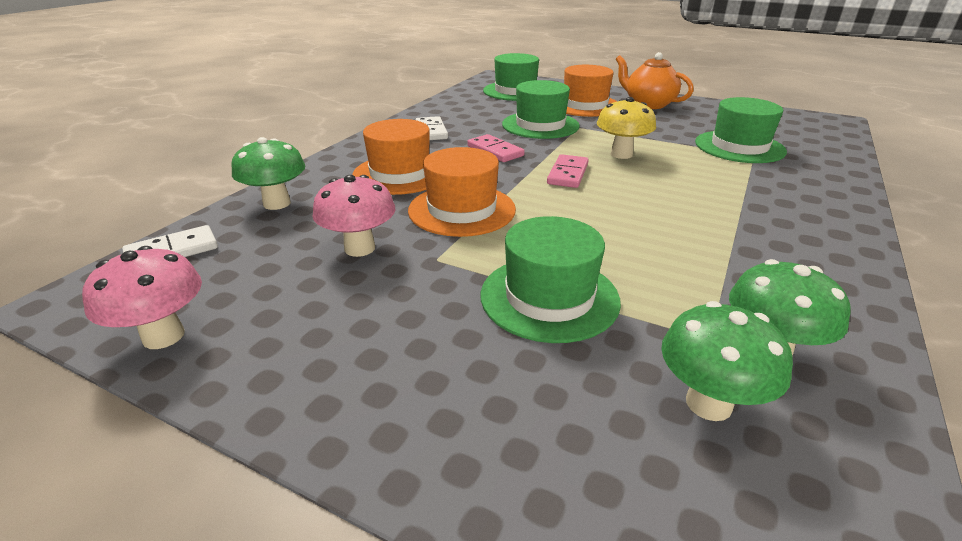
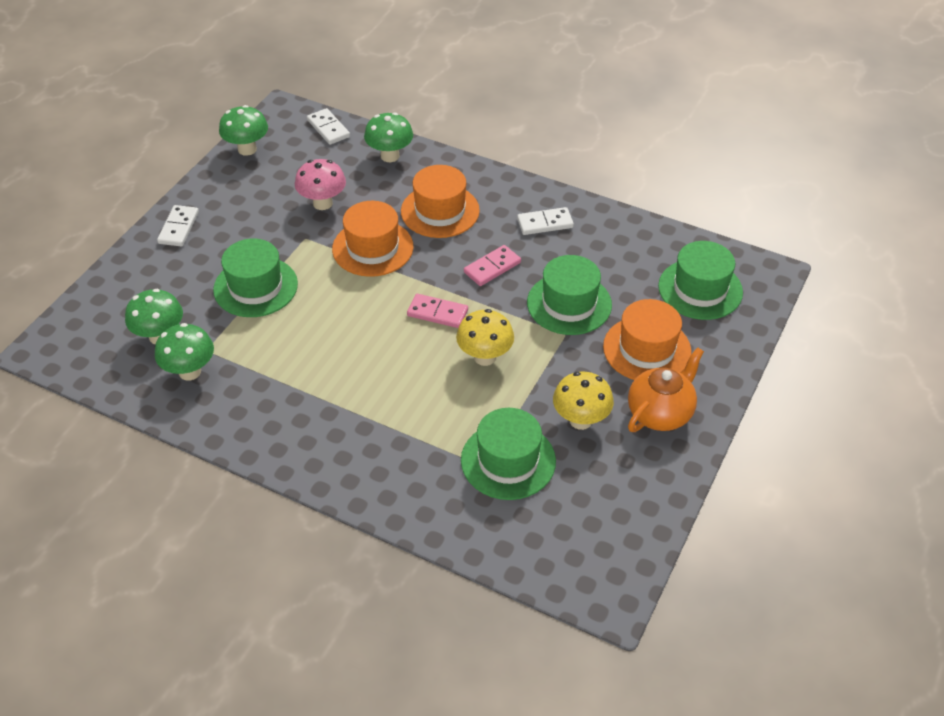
camera: 90 degrees right, 15 degrees up
(163, 336) = (247, 149): pink mushroom -> green mushroom
(383, 415) = (178, 228): none -> white domino
(673, 124) = (580, 420): none -> yellow mushroom

